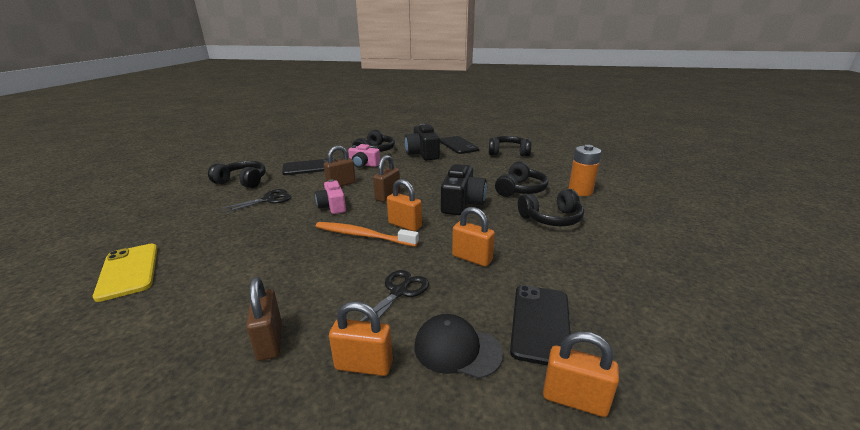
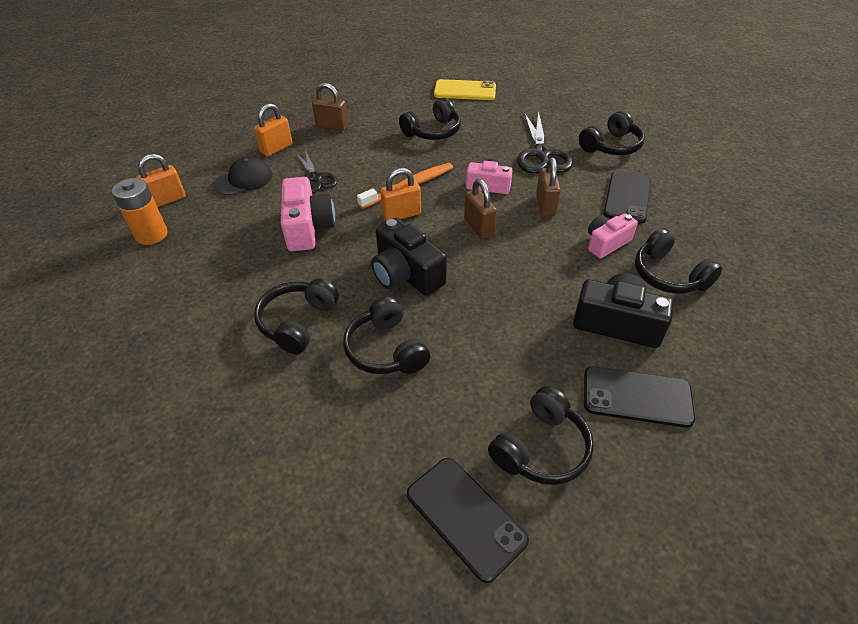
camera: 125 degrees right, 20 degrees up
(250, 258) = (432, 131): none -> black headphones
(268, 200) = (541, 154): black scissors -> black scissors, size x1.56
(472, 258) = (308, 228): orange padlock -> pink camera
(540, 323) = (213, 220): black phone -> black phone (465, 517)
(580, 191) = (317, 412): orange battery -> orange battery (151, 235)

